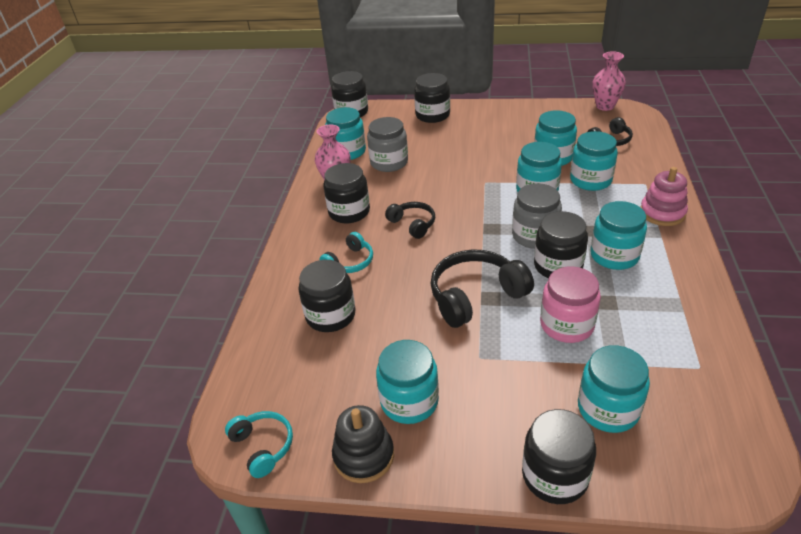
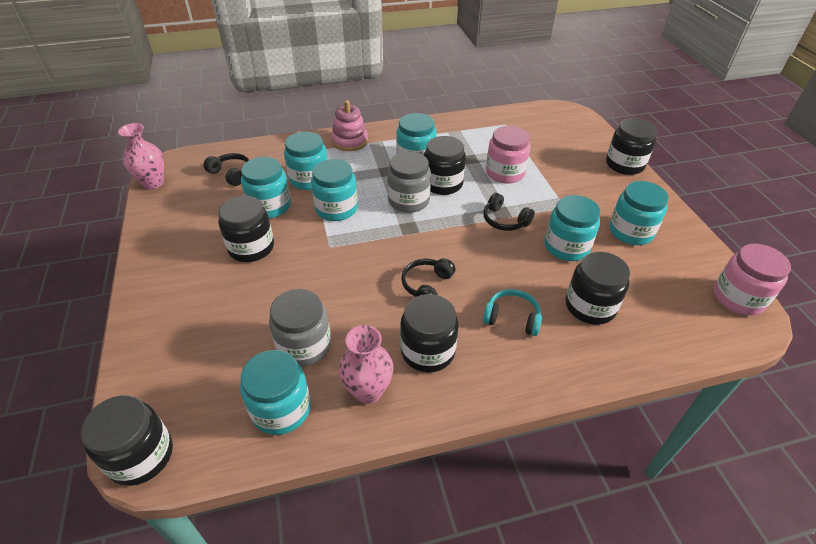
camera: 115 degrees left, 5 degrees up
(263, 446) = (738, 298): turquoise headphones -> pink jar
(363, 456) = (689, 241): black stacking toy -> none
(432, 115) = (163, 333): black jar -> black jar (251, 247)
(476, 296) = (504, 220): black headphones -> black headphones, size x0.58
(608, 409) = (563, 151): turquoise jar -> turquoise jar (566, 247)

